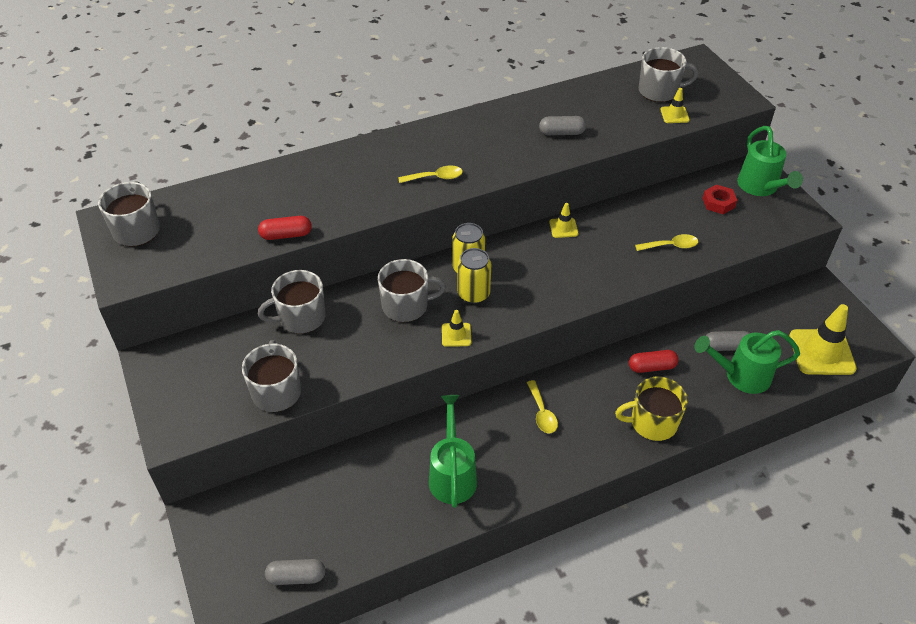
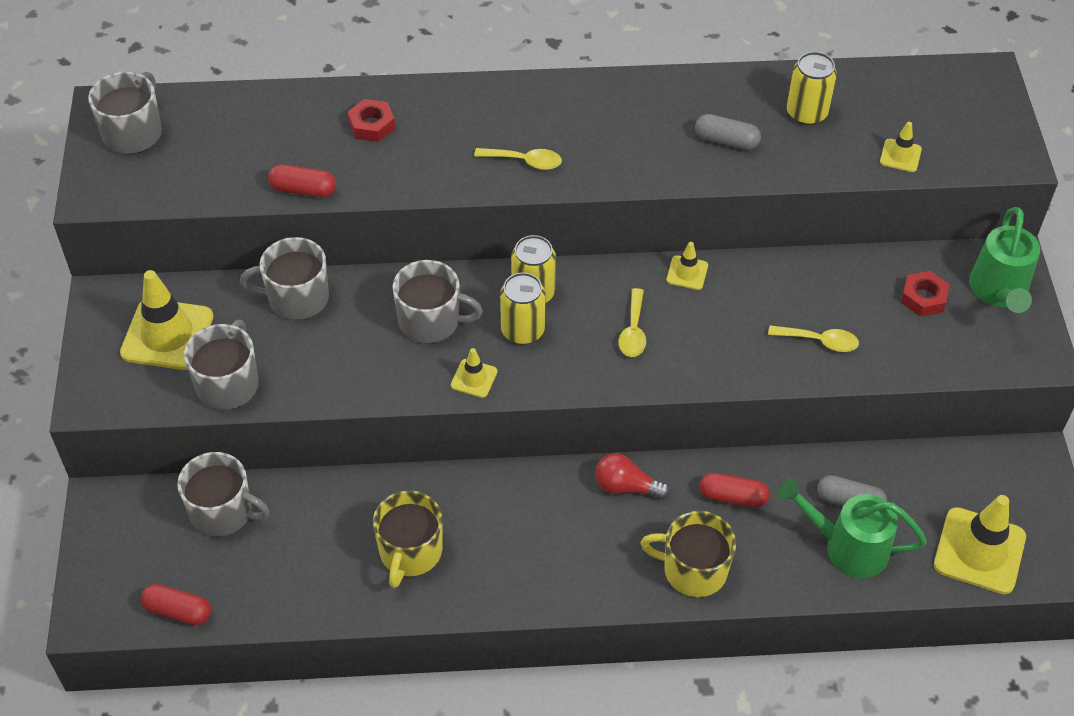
camera: 20 degrees right, 5 degrees up
(213, 371) = (167, 335): none -> yellow traffic cone
(296, 577) = (178, 611): grey capsule -> red capsule
(315, 182) = (372, 125): none -> red nut
(452, 474) = (410, 552): green watering can -> yellow mug
(542, 413) = (558, 511): yellow spoon -> yellow spoon (633, 331)
(579, 382) = (626, 487): none -> red light bulb
(602, 105) = (806, 113): none -> yellow can
(659, 91) = (900, 112): grey mug -> grey mug (223, 512)

